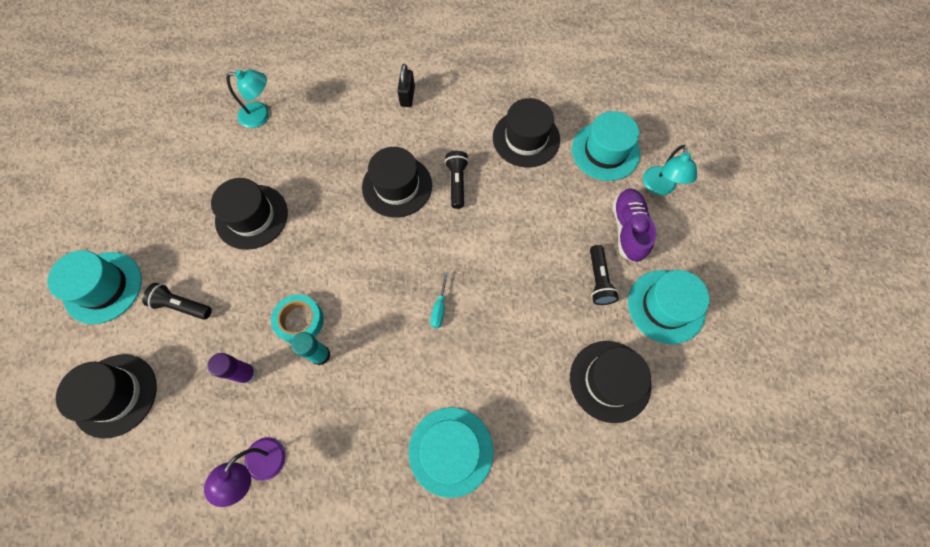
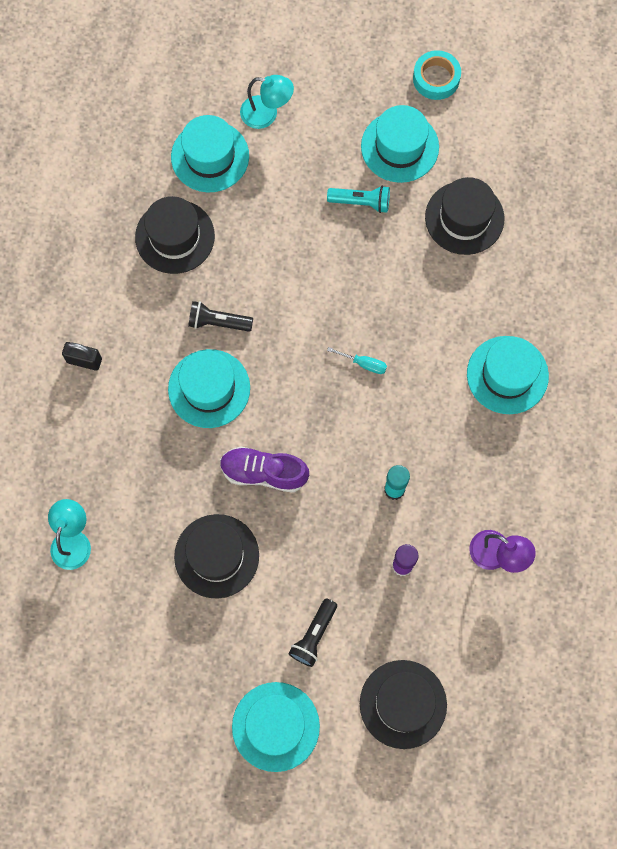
camera: 80 degrees left, 5 degrees up
(300, 321) = (353, 508): turquoise tape -> turquoise tape (436, 78)
(397, 186) = (209, 388): black hat -> turquoise hat
(598, 280) = (361, 202): black flashlight -> turquoise flashlight
(628, 229) = (310, 159): purple shoe -> purple shoe (264, 472)

